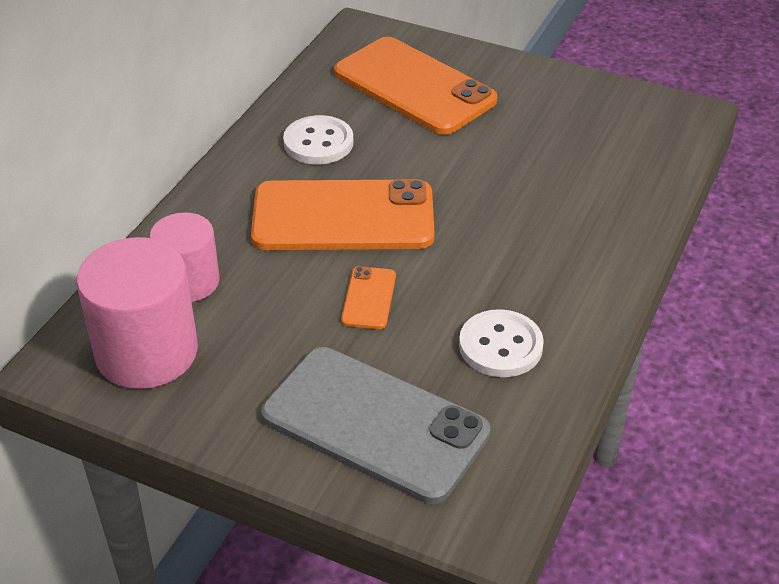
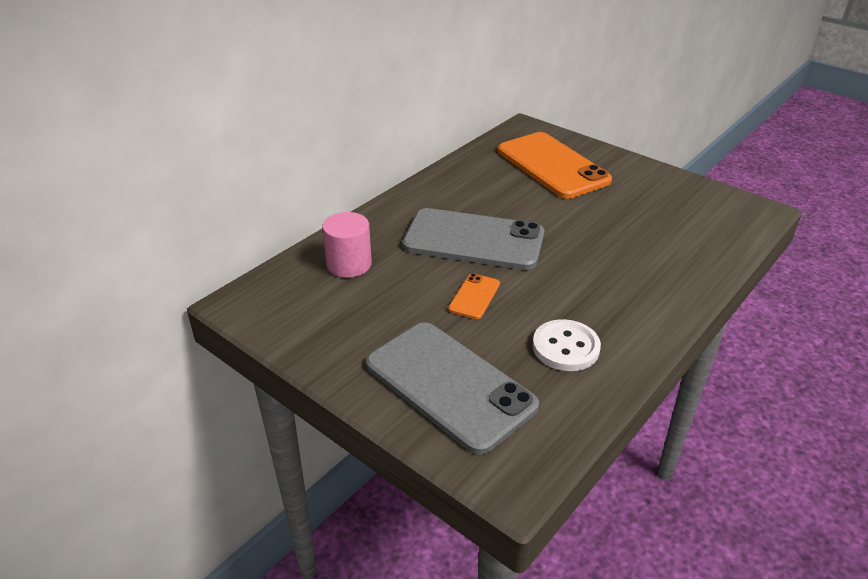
camera: 15 degrees right, 5 degrees down
(146, 352) = (302, 305): pink cylinder -> none
(318, 143) = (472, 191): white button -> none
(343, 217) = (474, 240): orange phone -> grey phone

